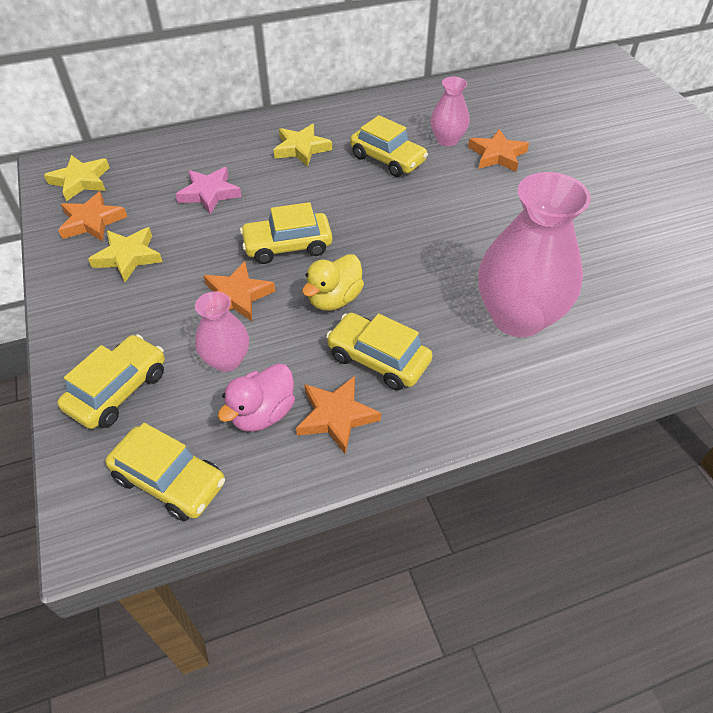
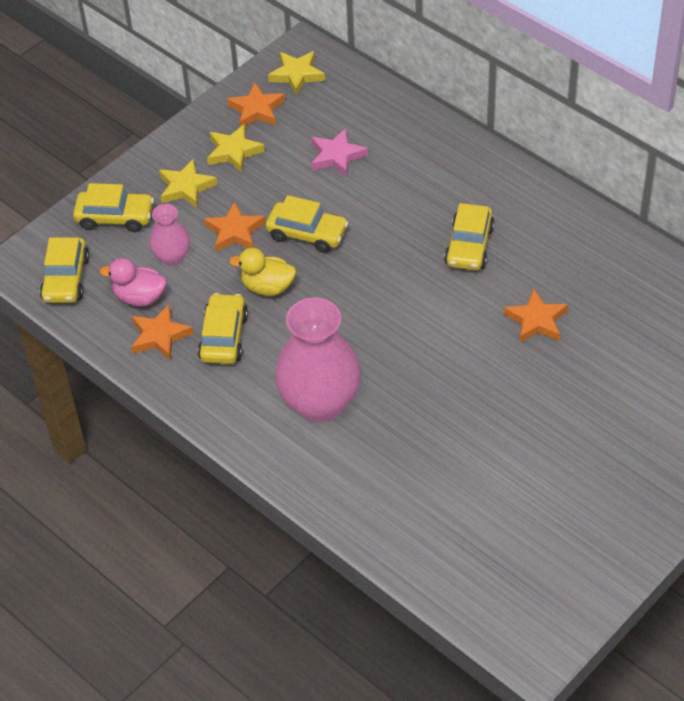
camera: 65 degrees right, 0 degrees up
(287, 246) = (307, 234): yellow car -> yellow car turned 150 degrees clockwise
(301, 148) = (440, 182): yellow star -> yellow star (186, 187)
(447, 140) = (533, 276): pink vase -> none

